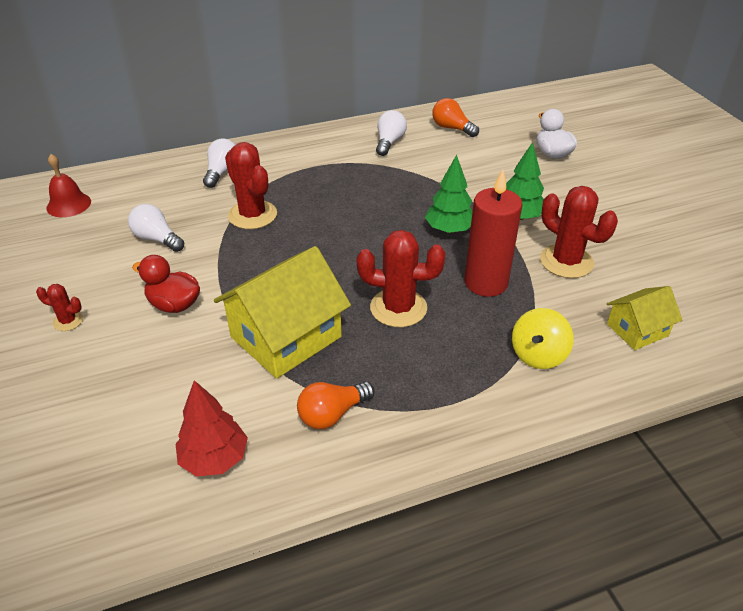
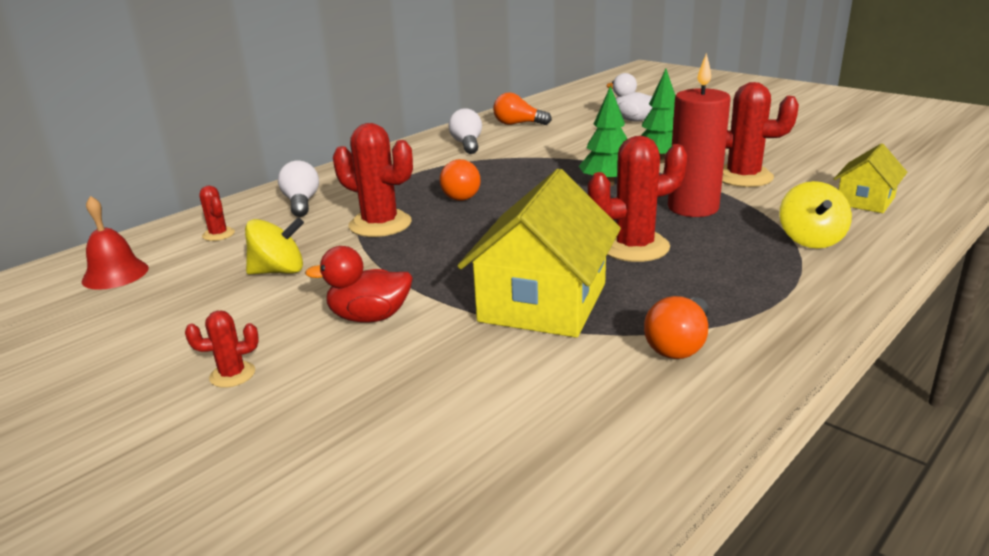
camera: 25 degrees left, 15 degrees down
(149, 187) = (218, 234): none -> red cactus
(157, 239) = (279, 271): white light bulb -> yellow spinning top
(214, 458) = (595, 431): red tree -> none
(334, 203) = (464, 195): none -> orange light bulb

